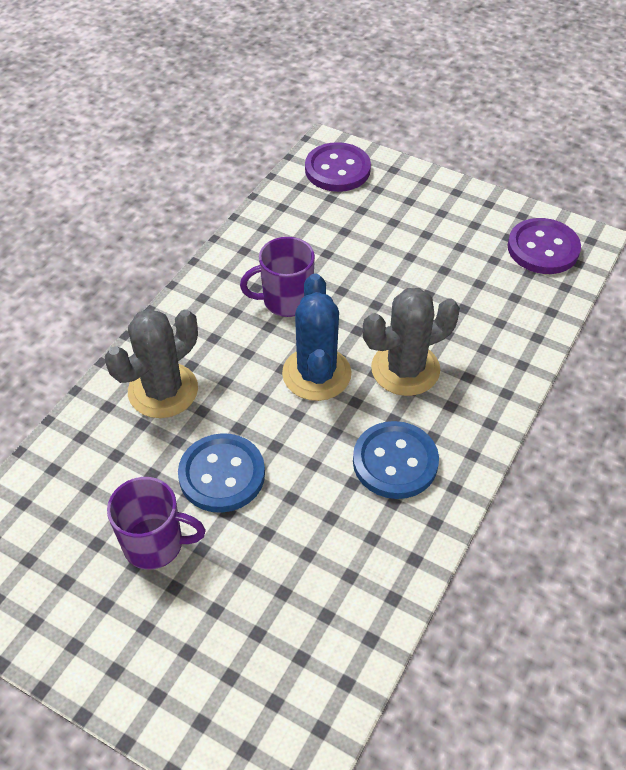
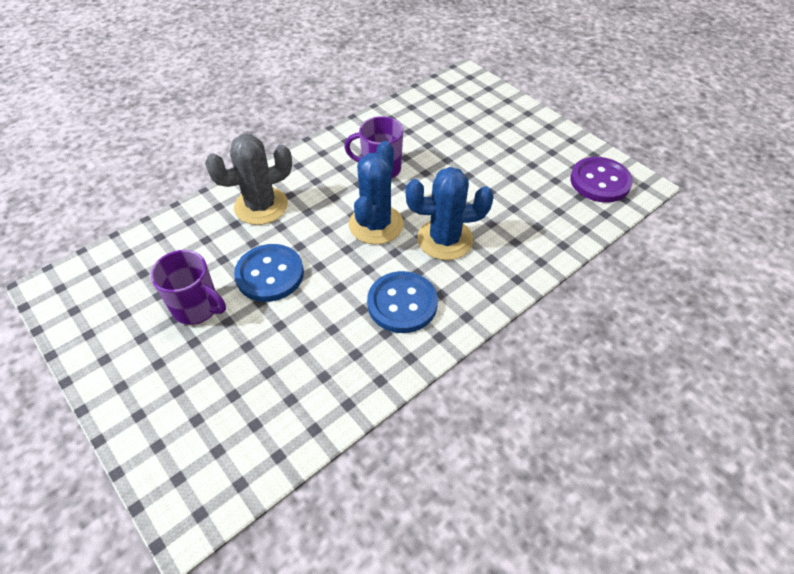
camera: 20 degrees right, 0 degrees up
(337, 169) = (465, 91): purple button -> none
(405, 369) = (445, 239): grey cactus -> blue cactus

